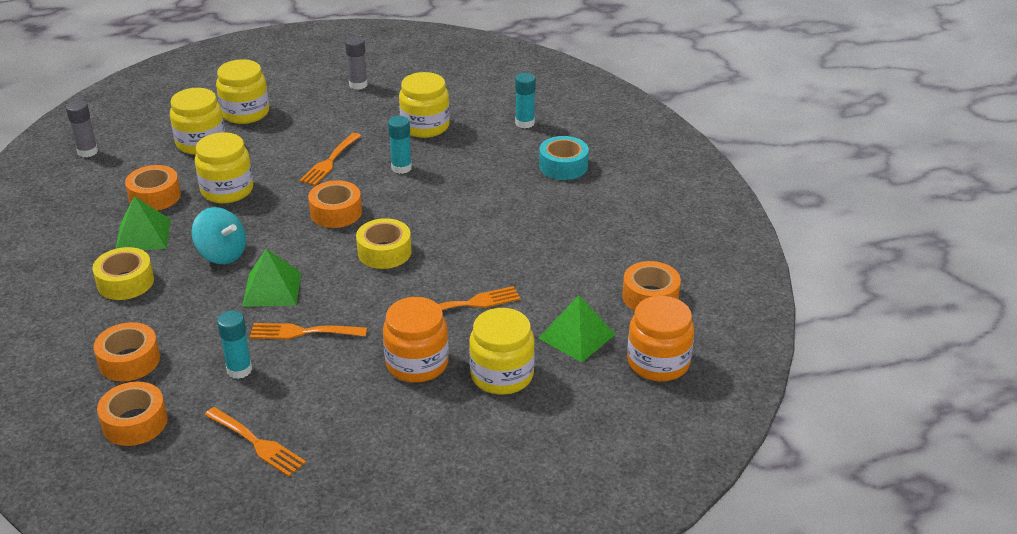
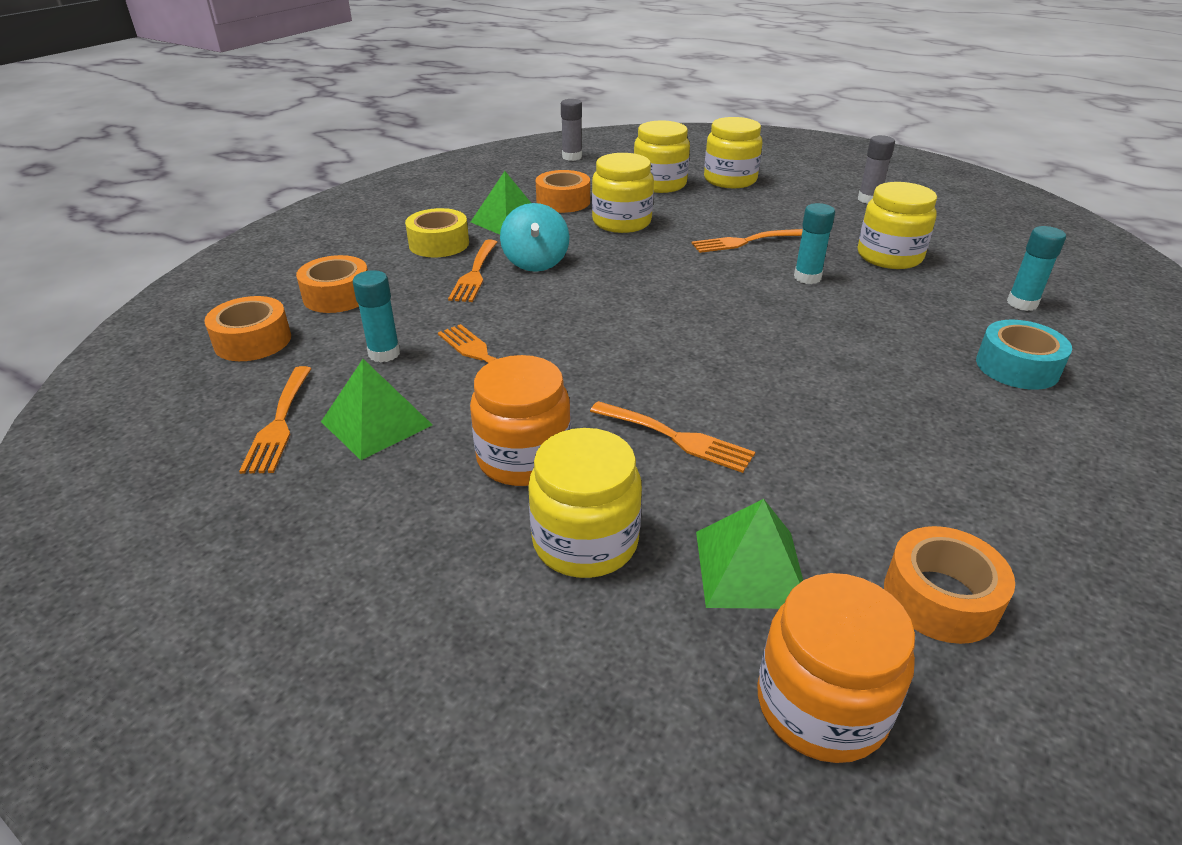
camera: 50 degrees right, 0 degrees up
(196, 287) = (475, 274): none -> orange fork
(272, 289) = (524, 308): green pyramid -> green pyramid (377, 423)
(336, 212) = (682, 281): orange tape -> none
(384, 252) = (671, 336): yellow tape -> none

